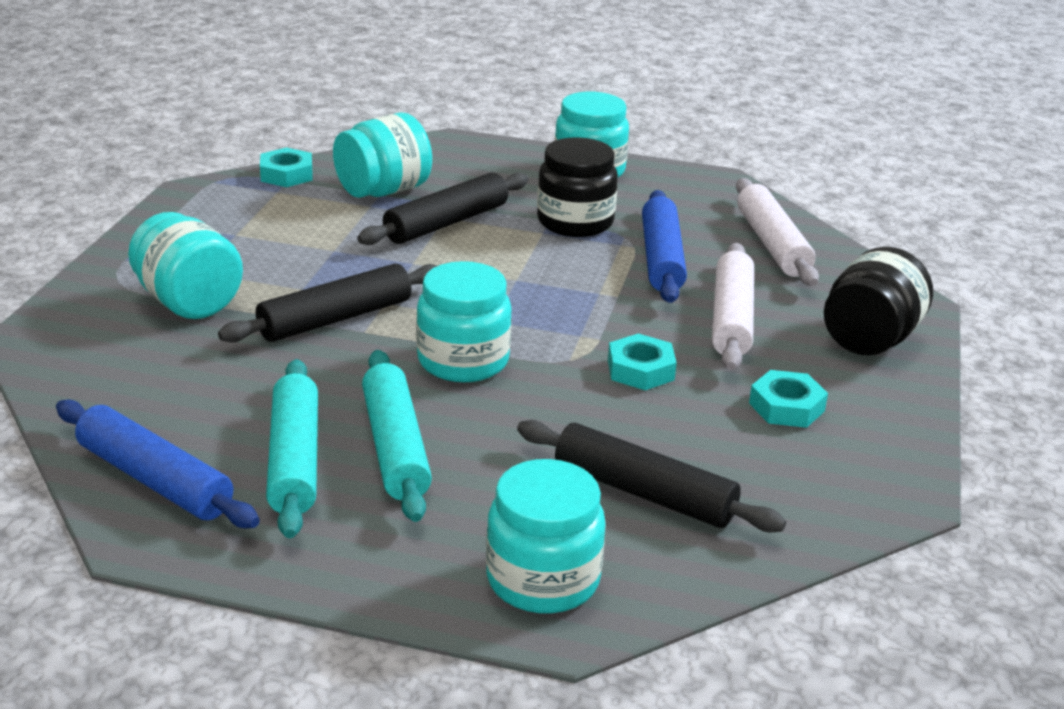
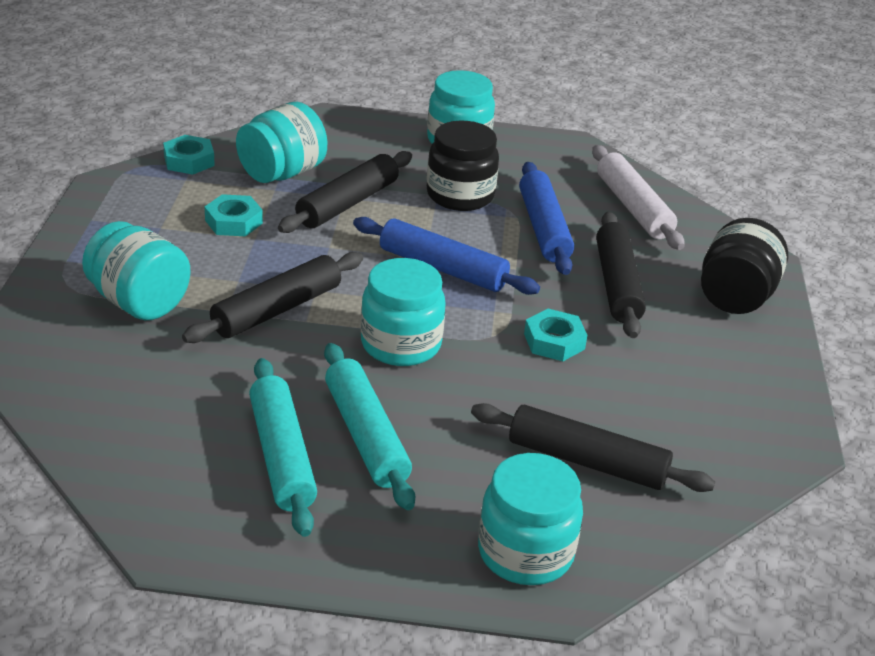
camera: 10 degrees left, 5 degrees up
(155, 479) = (164, 486): blue rolling pin -> blue rolling pin (443, 268)
(731, 318) = (617, 284): white rolling pin -> black rolling pin
(786, 407) = (683, 368): turquoise nut -> turquoise nut (233, 222)

